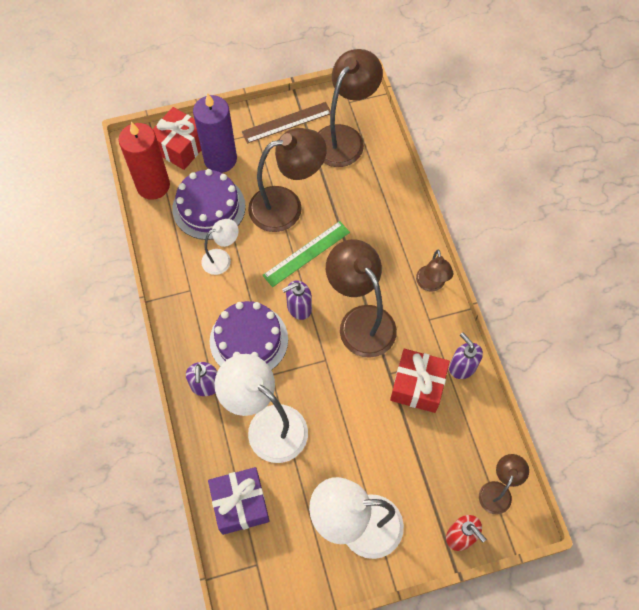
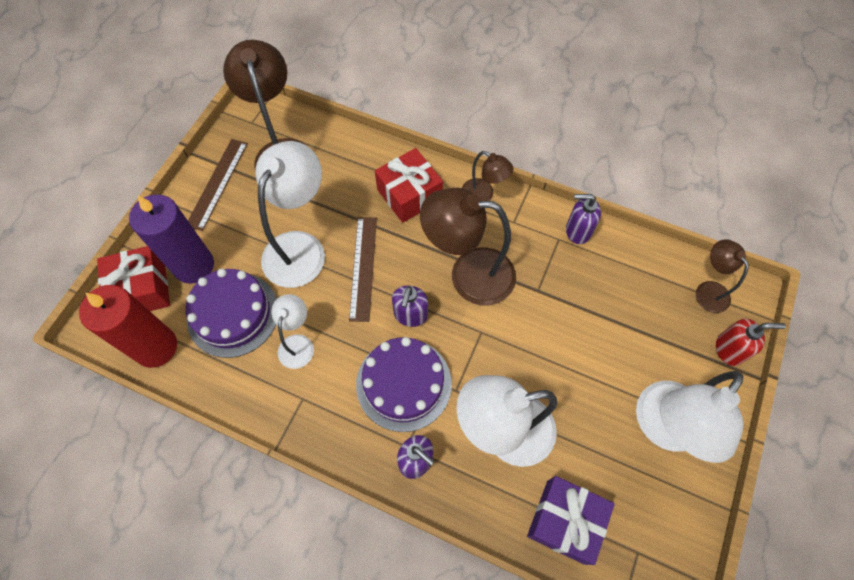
camera: 50 degrees left, 0 degrees up
(286, 206) = (300, 247): brown lamp -> white lamp
(306, 253) = (363, 267): green ruler -> brown ruler
(417, 386) = (567, 277): red gift -> red gift (409, 194)

